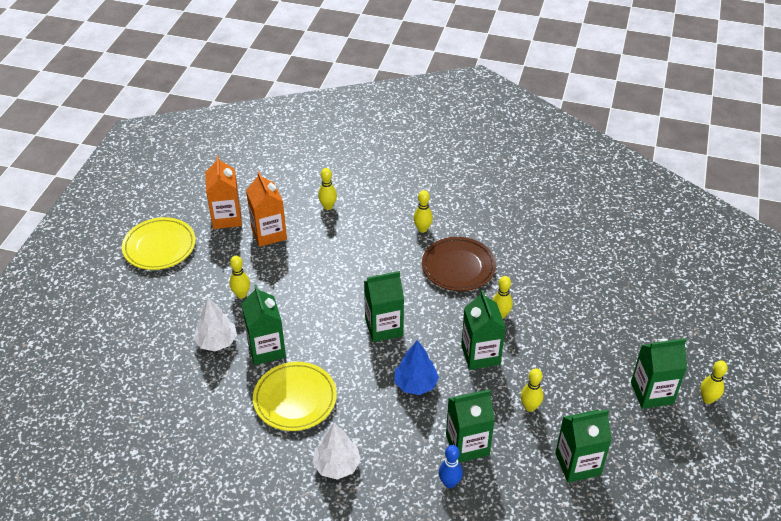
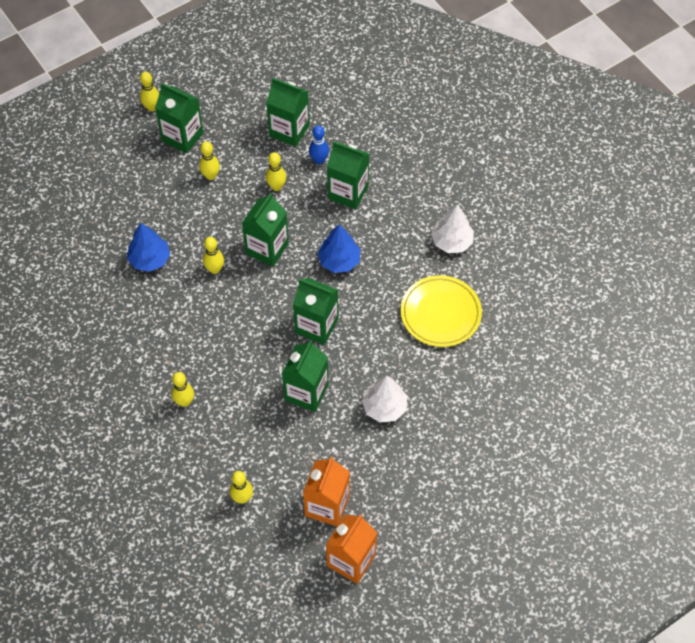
camera: 140 degrees left, 15 degrees up
(159, 247) = (443, 570): yellow plate -> none
(216, 342) = (464, 413): white tree -> white tree (384, 407)
(241, 294) = (407, 449): yellow bowling pin -> yellow bowling pin (211, 176)
(266, 349) = (428, 375): green carton -> green carton (306, 392)
(449, 483) = (386, 177): blue bowling pin -> blue bowling pin (319, 160)
(458, 267) = (198, 338): brown plate -> none
(553, 291) = (150, 259): none -> blue tree

